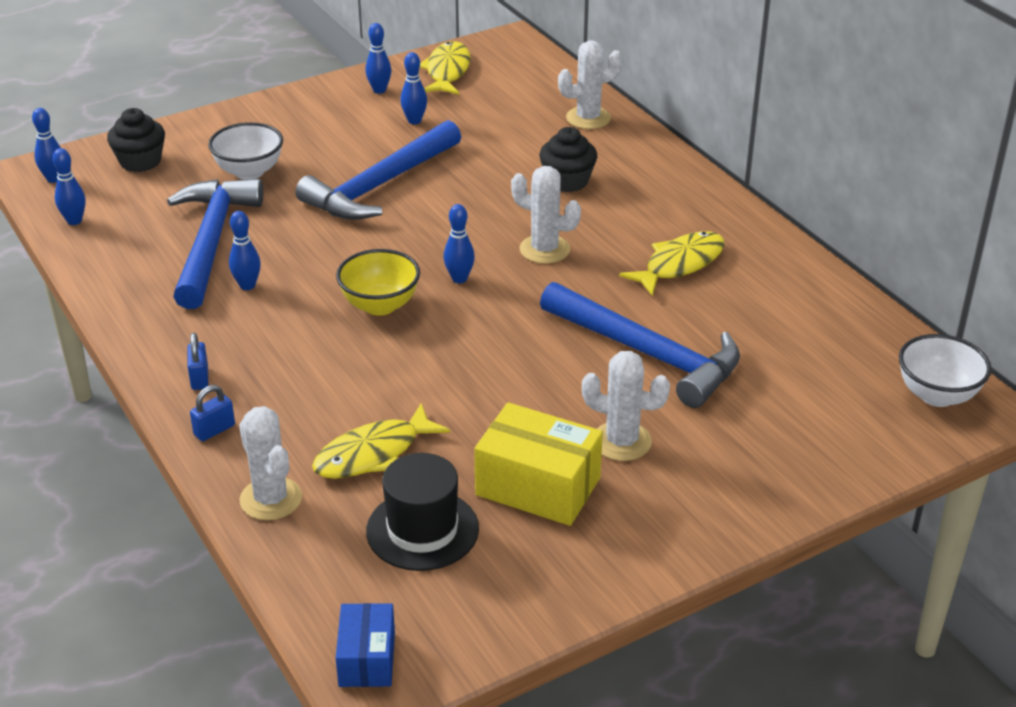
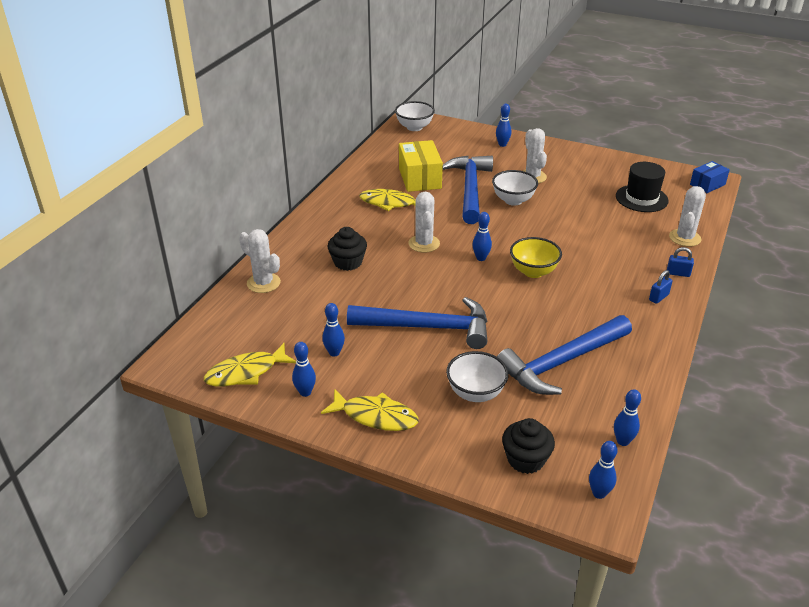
camera: 125 degrees left, 0 degrees up
(247, 285) = (578, 324): blue bowling pin -> blue bowling pin (502, 144)
(373, 454) = (624, 226): yellow fish -> yellow fish (375, 416)
(538, 486) = (582, 184): yellow box -> yellow box (419, 178)
(569, 380) = (513, 200): none -> white bowl

